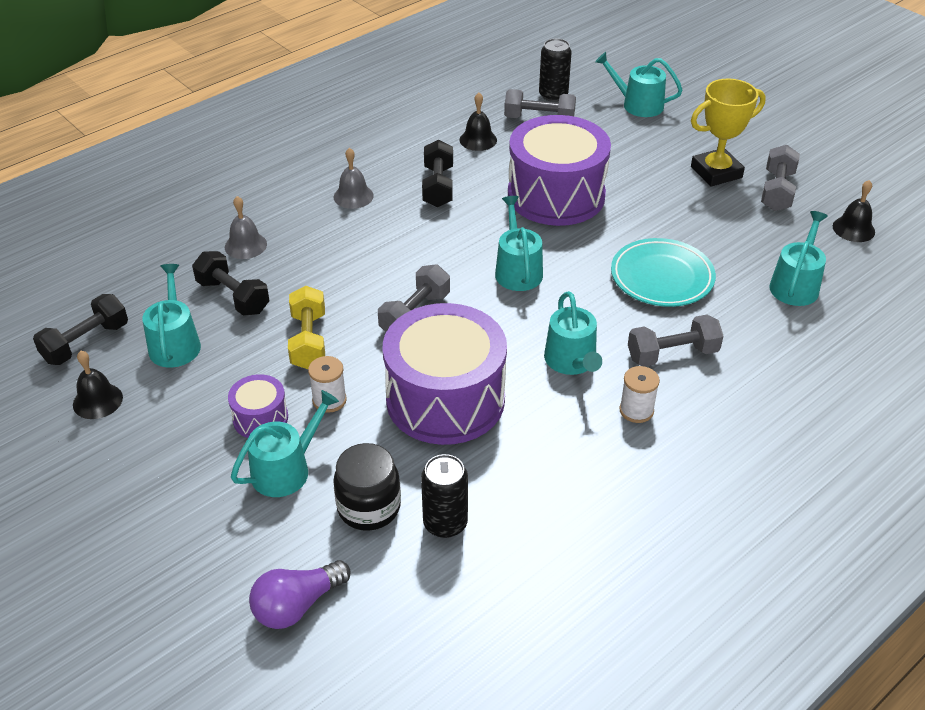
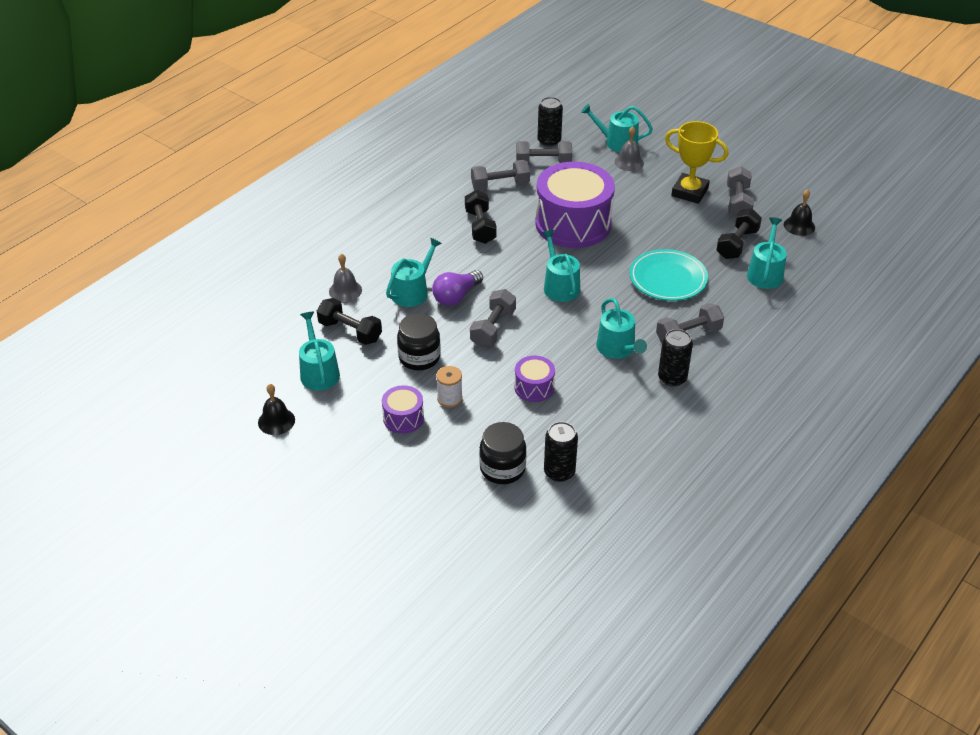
camera: 10 degrees left, 0 degrees up
(86, 343) = (249, 380): black dumbbell -> black dumbbell (737, 244)
(286, 469) = (435, 451): turquoise watering can -> turquoise watering can (412, 291)
(297, 605) = (473, 539): purple light bulb -> purple light bulb (456, 296)
(308, 341) = (419, 357): yellow dumbbell -> black jar
(353, 196) = (416, 242): grey bell -> grey bell (629, 162)
(445, 399) = (534, 387): purple drum -> purple drum, size x0.45
(478, 140) = (500, 185): black bell -> grey dumbbell
(636, 410) = (672, 378): white spool -> black can
(716, 172) = (689, 192): yellow trophy -> yellow trophy turned 60 degrees clockwise

